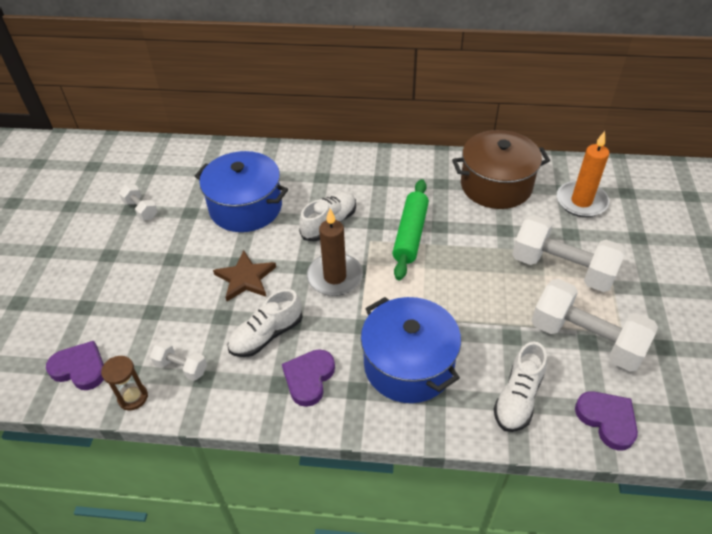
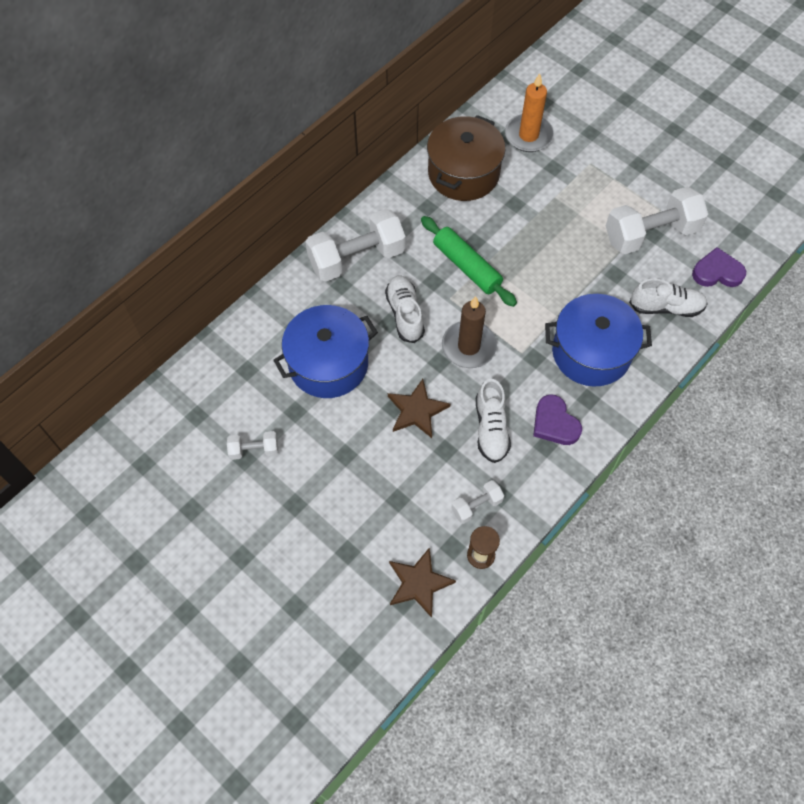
camera: 55 degrees left, 15 degrees up
(80, 368) = (419, 583): purple heart -> brown star
(518, 397) = (666, 307): white shoe -> white shoe turned 60 degrees counterclockwise
(562, 268) = (581, 198): white dumbbell -> white dumbbell (356, 258)

